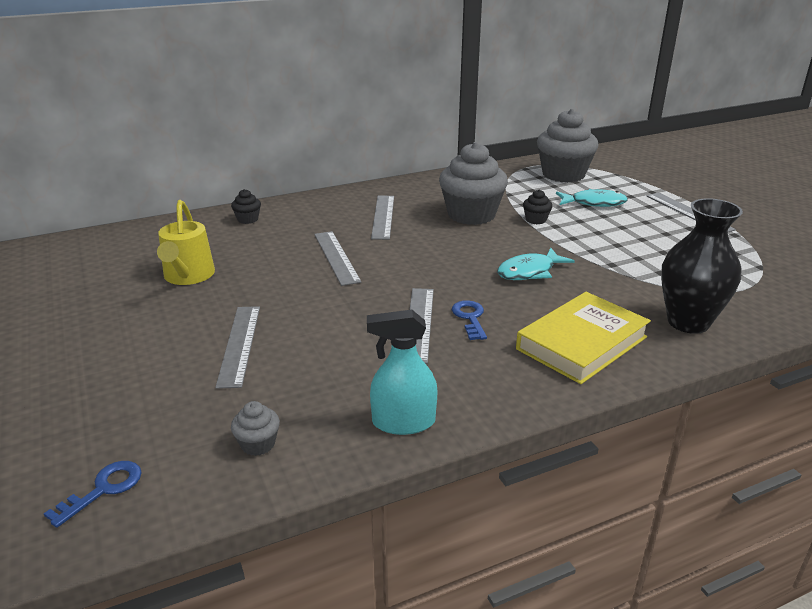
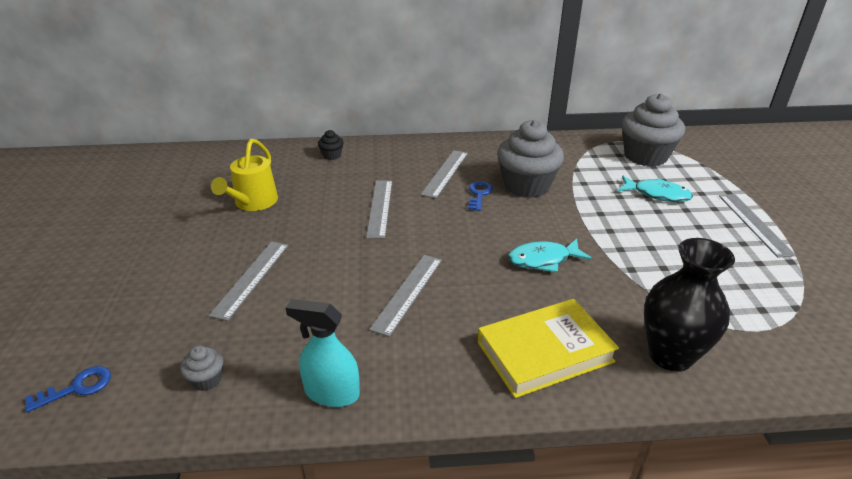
camera: 20 degrees right, 5 degrees up
(470, 318) = (456, 298): blue key -> blue key (479, 194)
(536, 220) = (585, 203): black cupcake -> none

